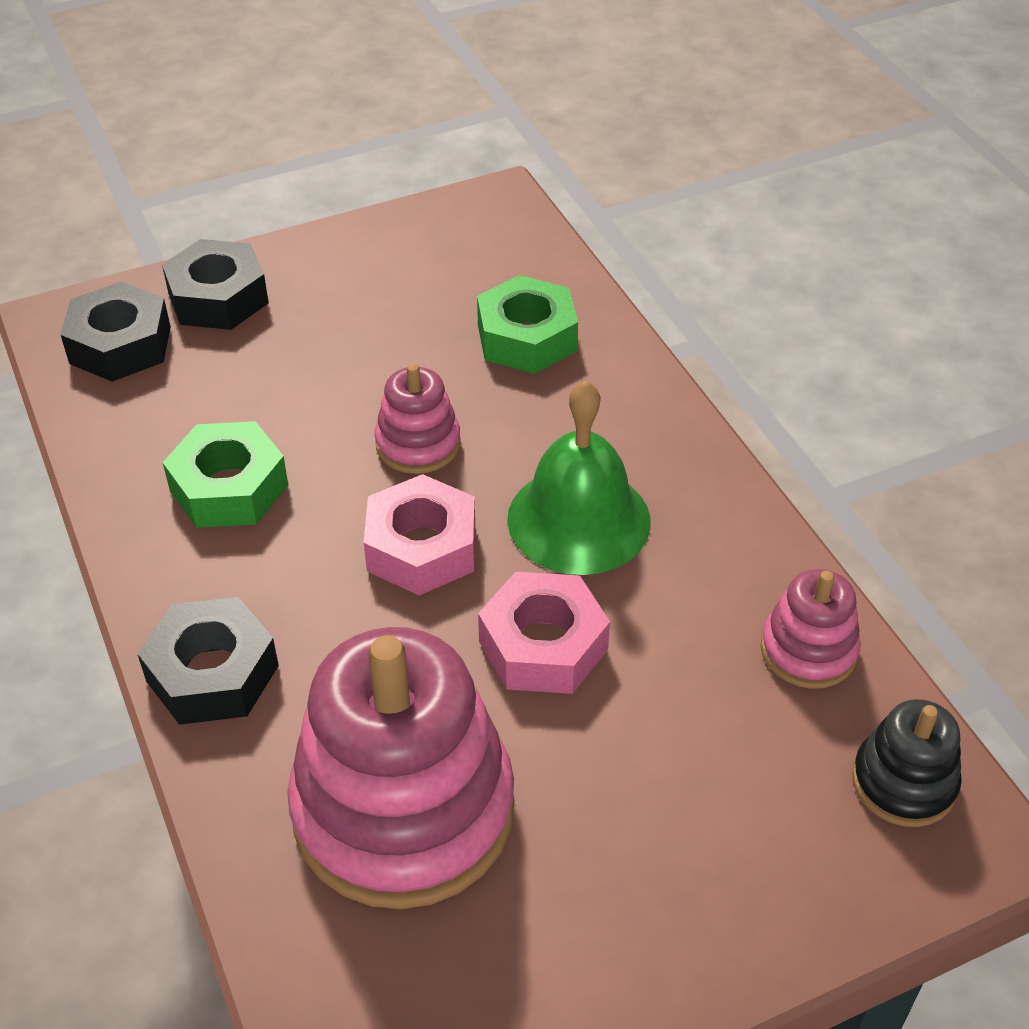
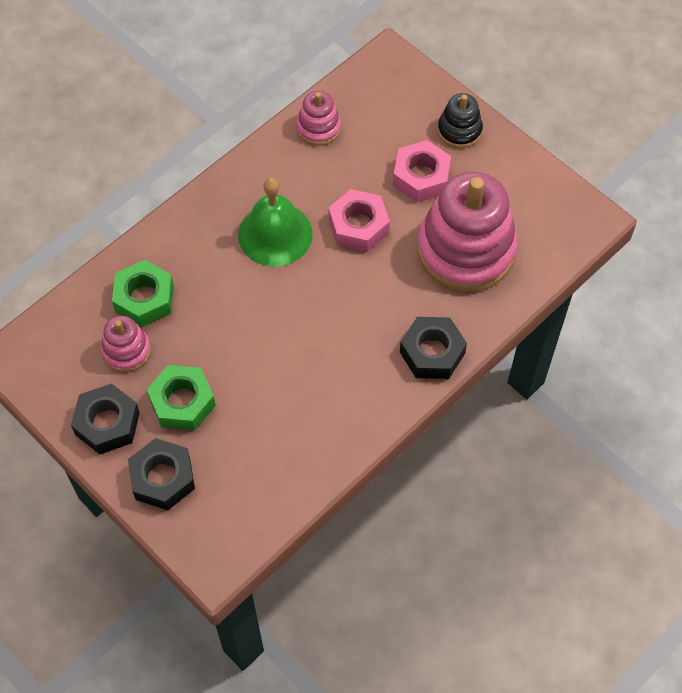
camera: 110 degrees left, 15 degrees up
(120, 345) = (224, 513): black nut -> black nut (107, 423)
(229, 488) = (315, 399): green nut -> green nut (182, 402)
(418, 444) = (249, 322): pink stacking toy -> pink stacking toy (126, 351)
(421, 548) = (320, 295): pink nut -> pink nut (421, 177)
(903, 782) = (373, 85): black stacking toy -> black stacking toy (459, 130)

